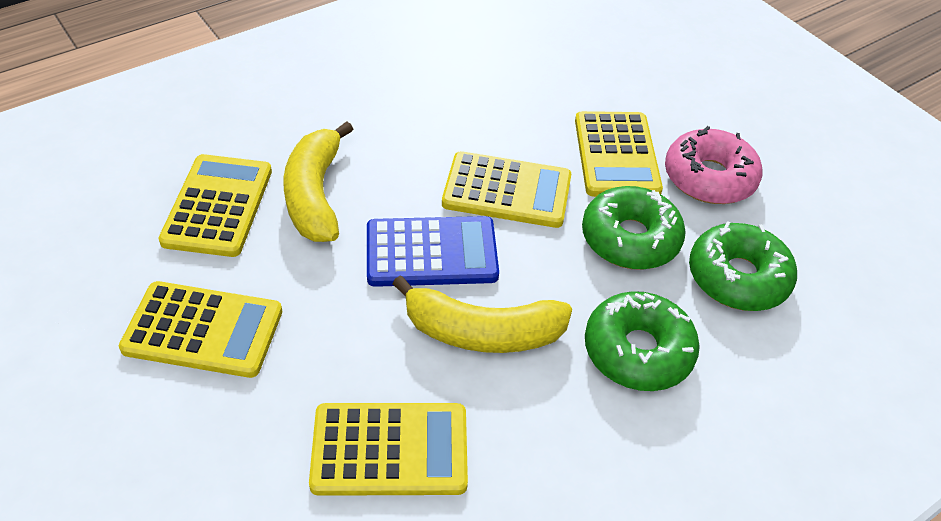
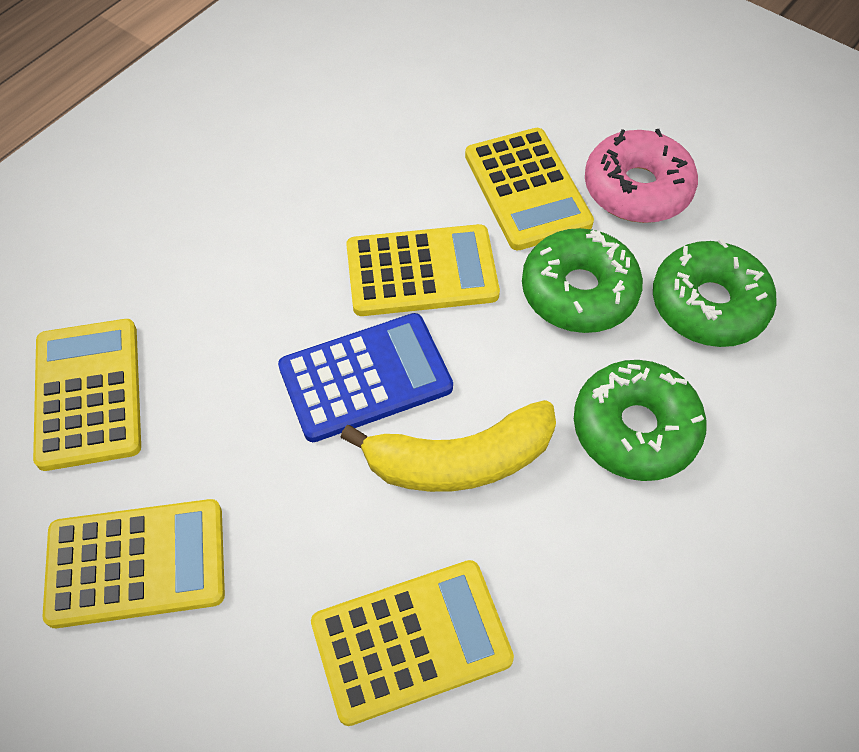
camera: 15 degrees left, 10 degrees up
(315, 195) = (201, 344): yellow banana -> none

